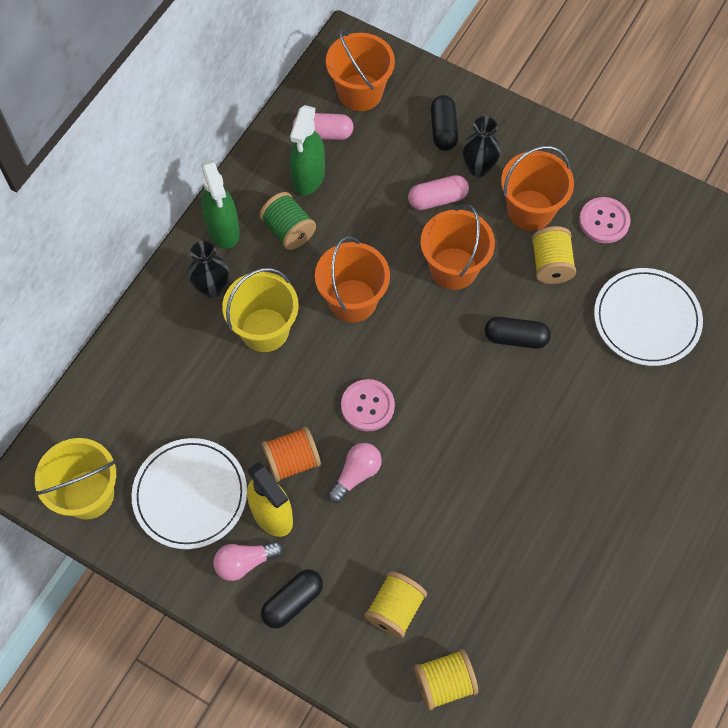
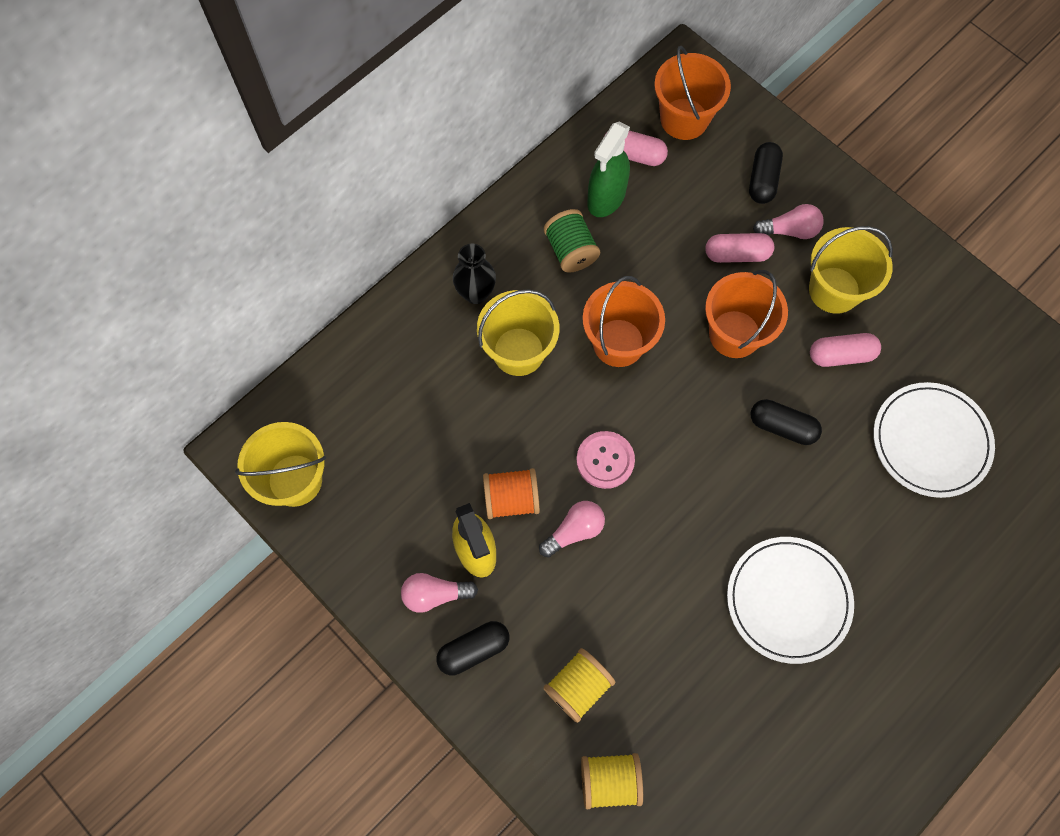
camera: 15 degrees right, 5 degrees up
(190, 494) = (397, 507): white plate -> white plate (788, 600)
(223, 230) = (503, 234): green spray bottle -> none
(478, 168) = (789, 230): black vase -> pink light bulb
(530, 210) = (834, 290): orange bucket -> yellow bucket
(550, 264) = (841, 355): yellow spool -> pink capsule
(604, 221) = (912, 321): pink button -> none

